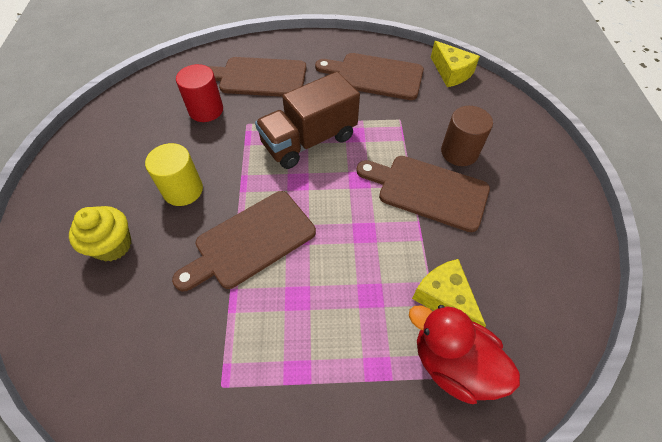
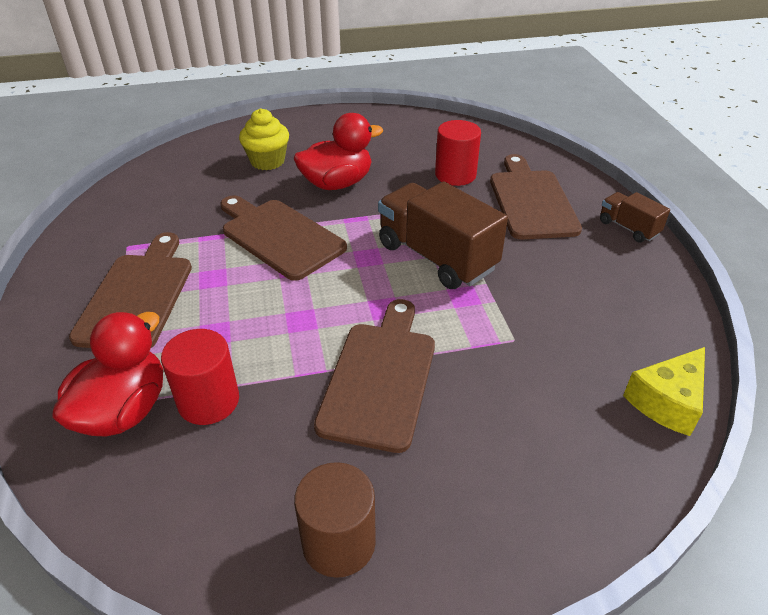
camera: 80 degrees right, 15 degrees down
(183, 190) = (337, 183): yellow cylinder -> red duck
(305, 43) = (628, 228): none -> brown truck
(375, 76) = (597, 305): brown cutting board -> brown cutting board (137, 296)
(444, 298) = (208, 401): yellow cheese -> red cylinder
(459, 152) = (469, 414): brown cylinder -> brown cylinder (339, 542)

